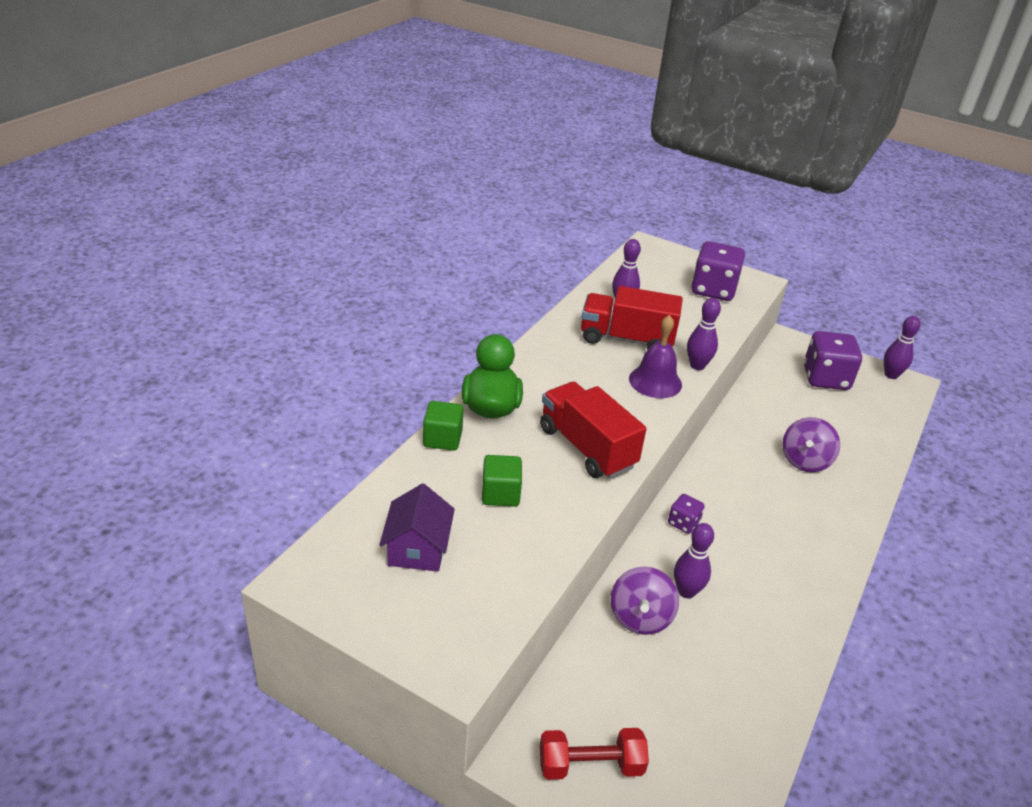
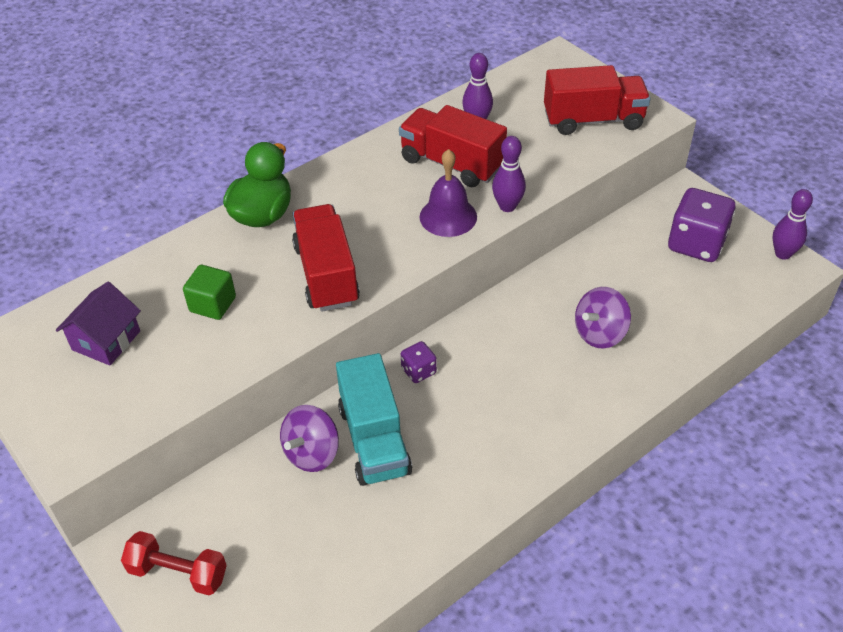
camera: 25 degrees right, 10 degrees up
(442, 439) = (196, 238): green cube -> none
(686, 591) = (374, 440): purple bowling pin -> turquoise truck
(713, 290) = (593, 120): purple dice -> red truck

